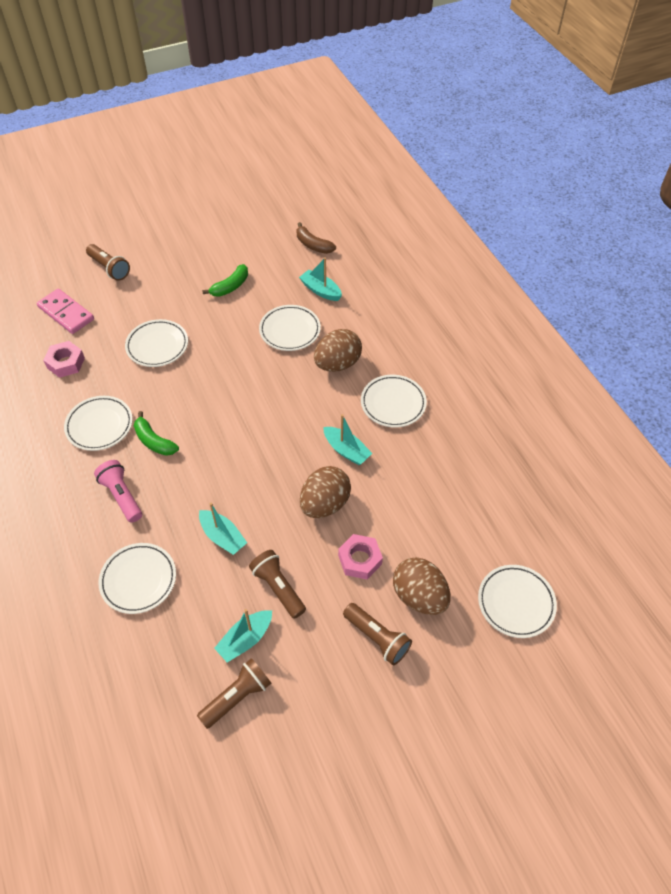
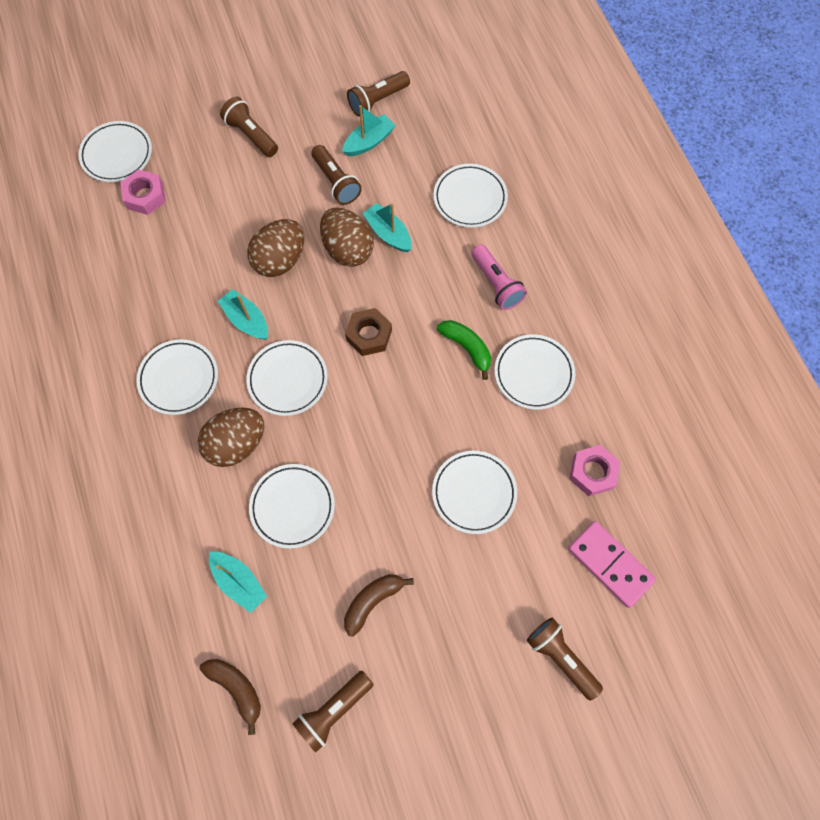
camera: 175 degrees left, 15 degrees up
(230, 286) = (373, 601): green banana -> brown banana
(238, 445) = (369, 335): none -> brown nut
(253, 240) = (333, 710): none -> brown flashlight
(304, 408) = (288, 379): none -> white plate
(360, 559) = (254, 202): pink nut -> pink nut (145, 196)
(419, 596) = (205, 166): brown egg -> brown egg (347, 249)

